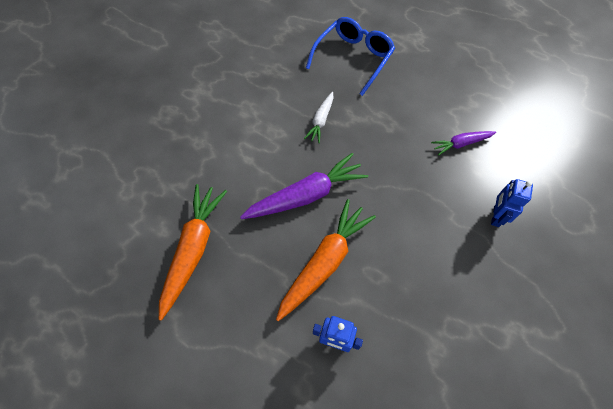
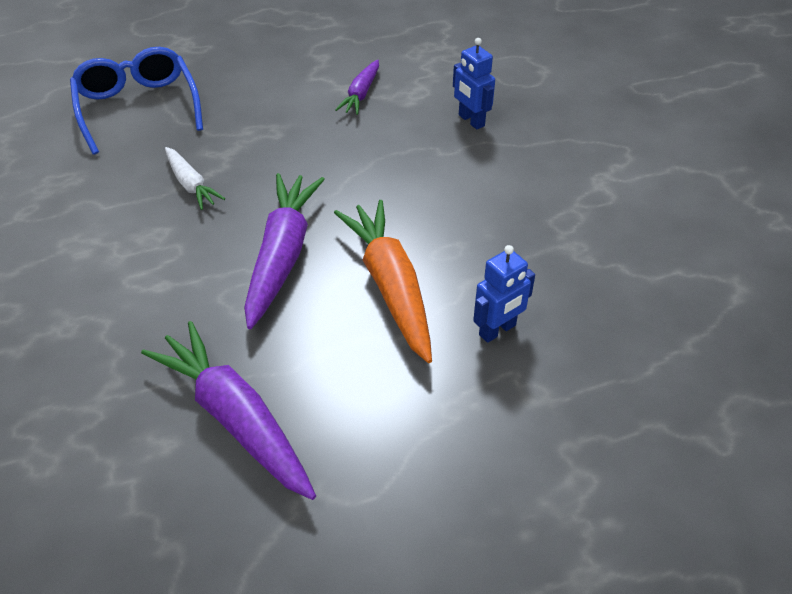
camera: 55 degrees left, 15 degrees down
(193, 249) = (235, 418): orange carrot -> purple carrot

